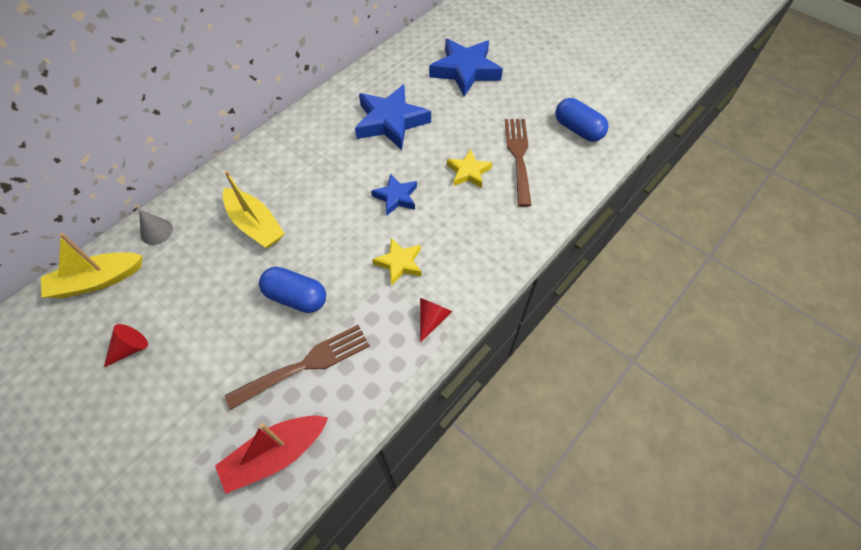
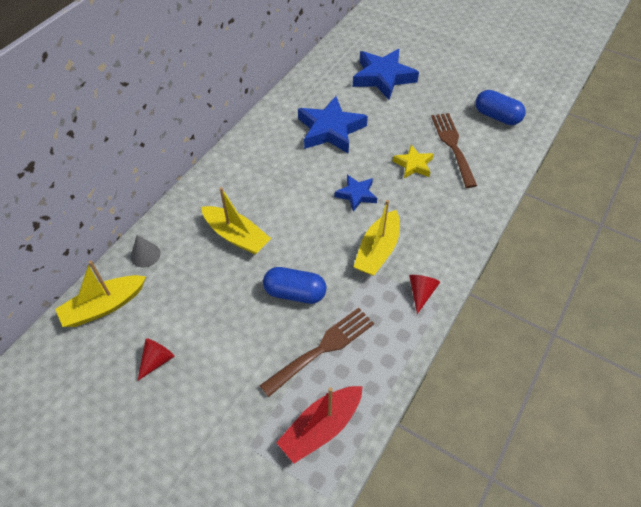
camera: 10 degrees left, 5 degrees down
(399, 263) = (377, 250): yellow star -> yellow boat

